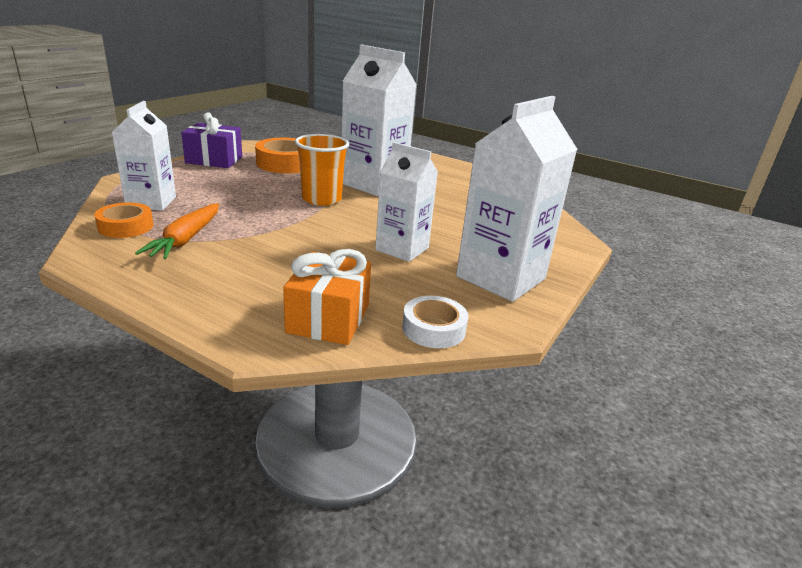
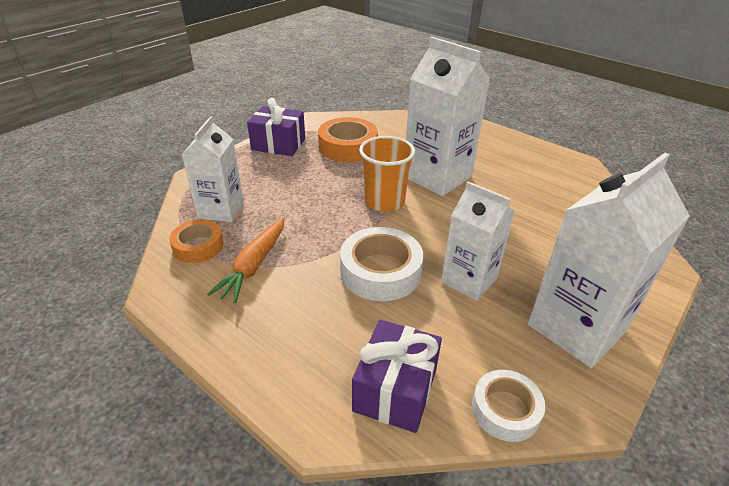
camera: 10 degrees right, 10 degrees up
(316, 243) = (380, 271): none -> white tape
(328, 318) = (395, 390): orange gift -> purple gift

